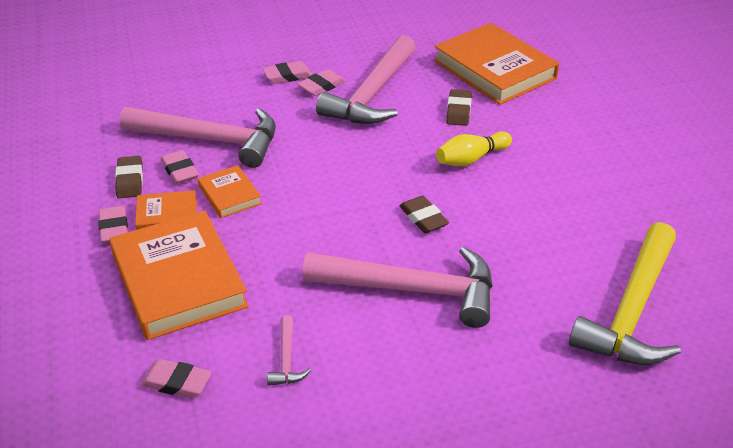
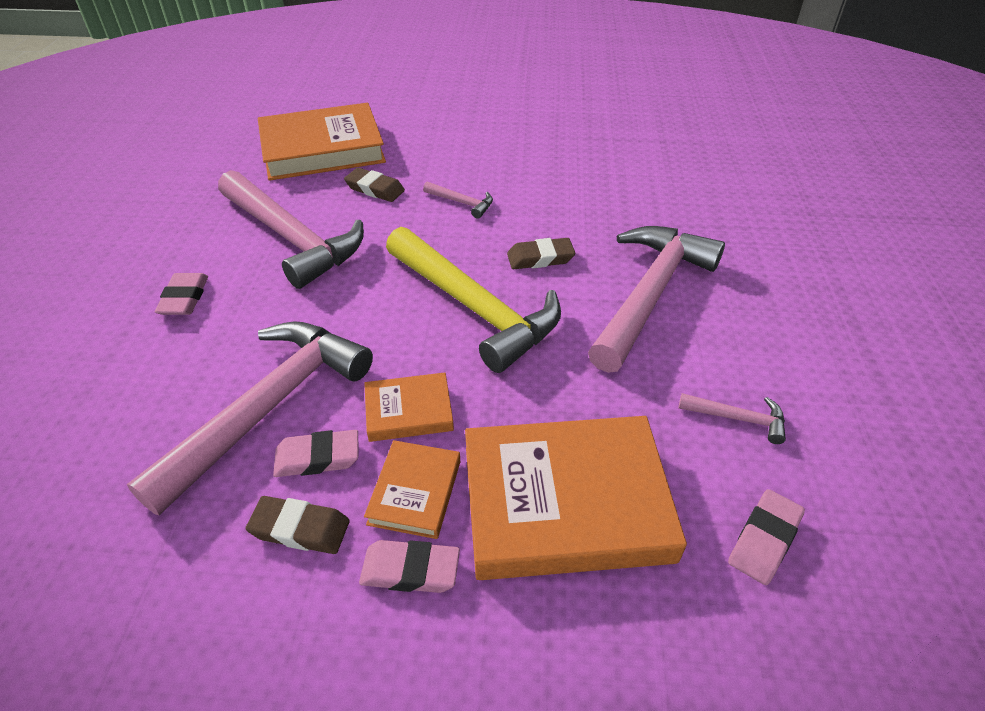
camera: 70 degrees left, 5 degrees up
(321, 86) = (237, 274): pink eraser -> none
(471, 159) = (462, 203): yellow bowling pin -> pink hammer
(632, 310) = (712, 180): yellow hammer -> yellow hammer (474, 308)

